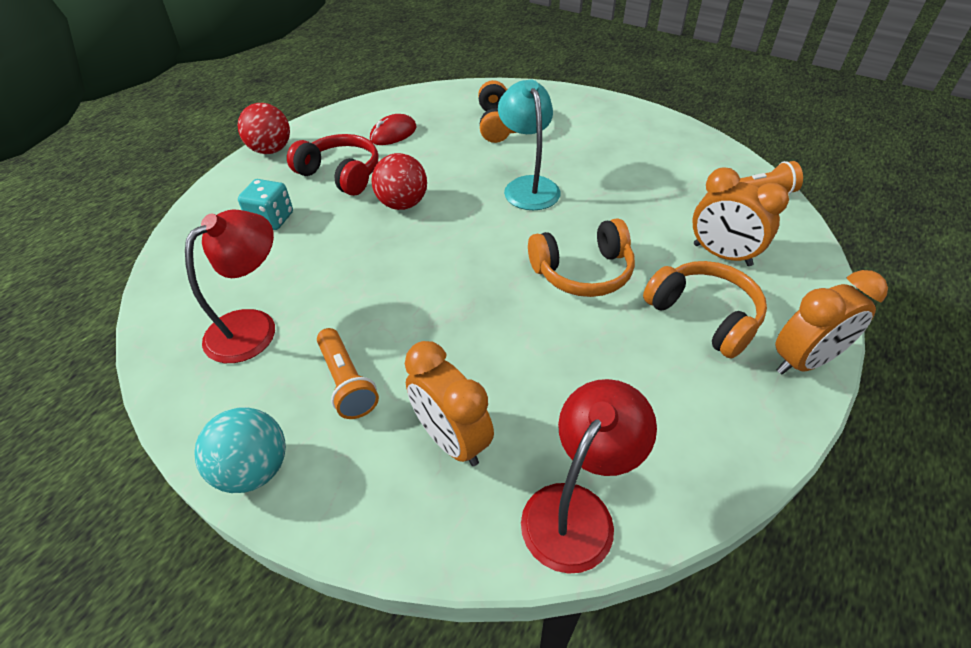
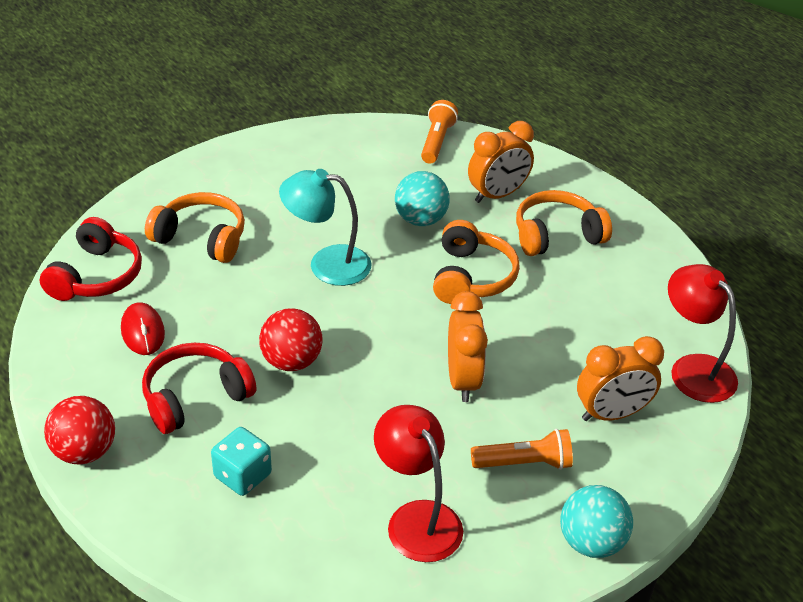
camera: 70 degrees left, 5 degrees down
(435, 100) = (96, 276): none -> red headphones
(633, 218) = (420, 220): none -> turquoise ball
(803, 361) = (621, 212): orange clock -> orange clock (462, 380)

